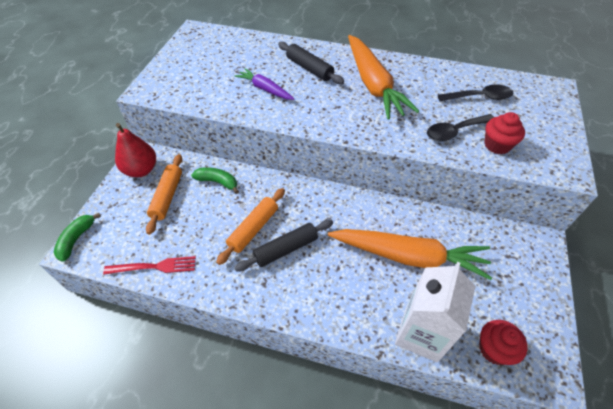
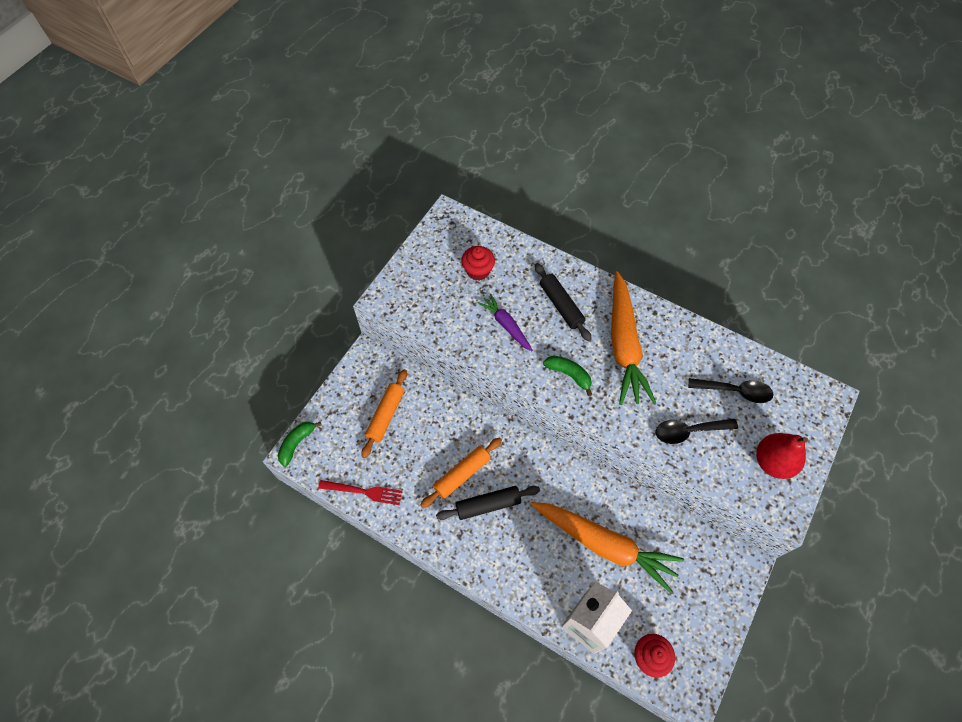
camera: 15 degrees right, 10 degrees up
(141, 170) = (364, 376): red pear -> red pear (772, 462)
(218, 182) = (437, 410): green banana -> green banana (569, 375)
(497, 145) = (726, 460): red cupcake -> red cupcake (478, 271)

